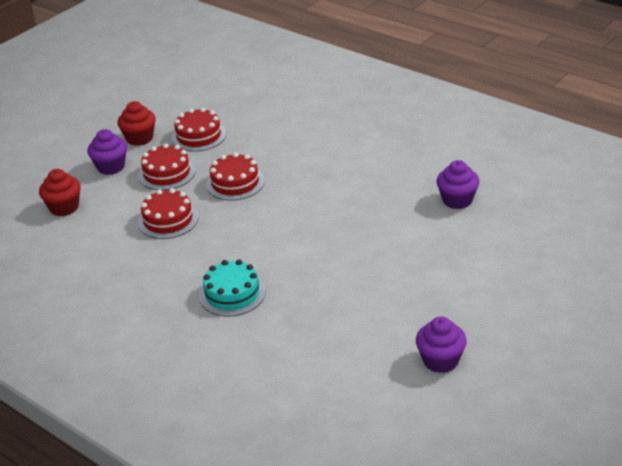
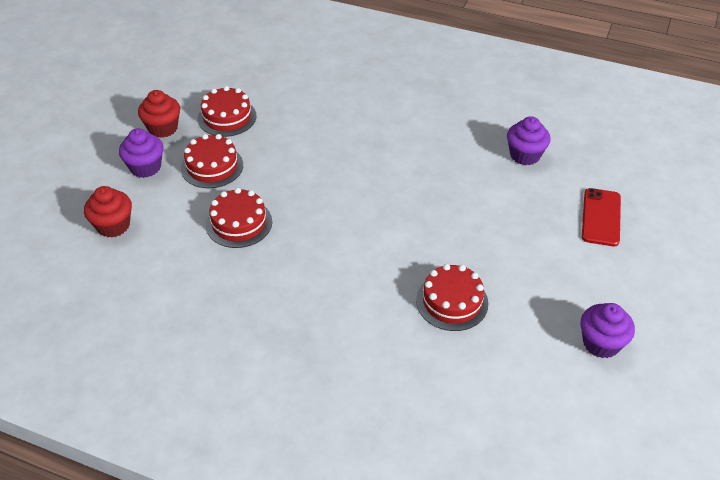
camera: 20 degrees left, 10 degrees up
(232, 294) = (351, 303): turquoise cake -> none
(235, 183) = (291, 167): red cake -> red cake (452, 302)
(502, 261) = (601, 217): none -> red phone

